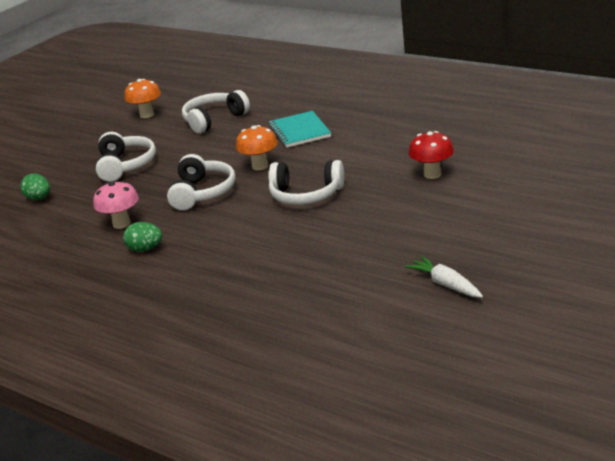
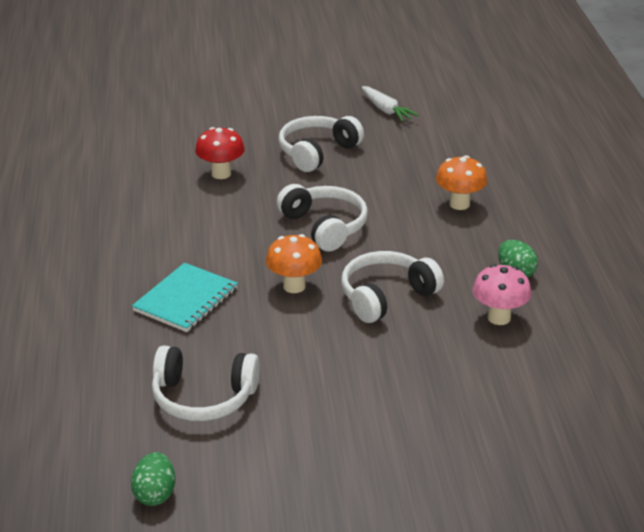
camera: 135 degrees left, 5 degrees up
(39, 199) = (534, 428): green egg -> green egg (155, 494)
(125, 165) = (390, 403): white headphones -> white headphones (317, 152)
(147, 115) = (234, 489): orange mushroom -> orange mushroom (459, 204)
(446, 285) = (386, 110): white carrot -> white carrot turned 45 degrees counterclockwise

